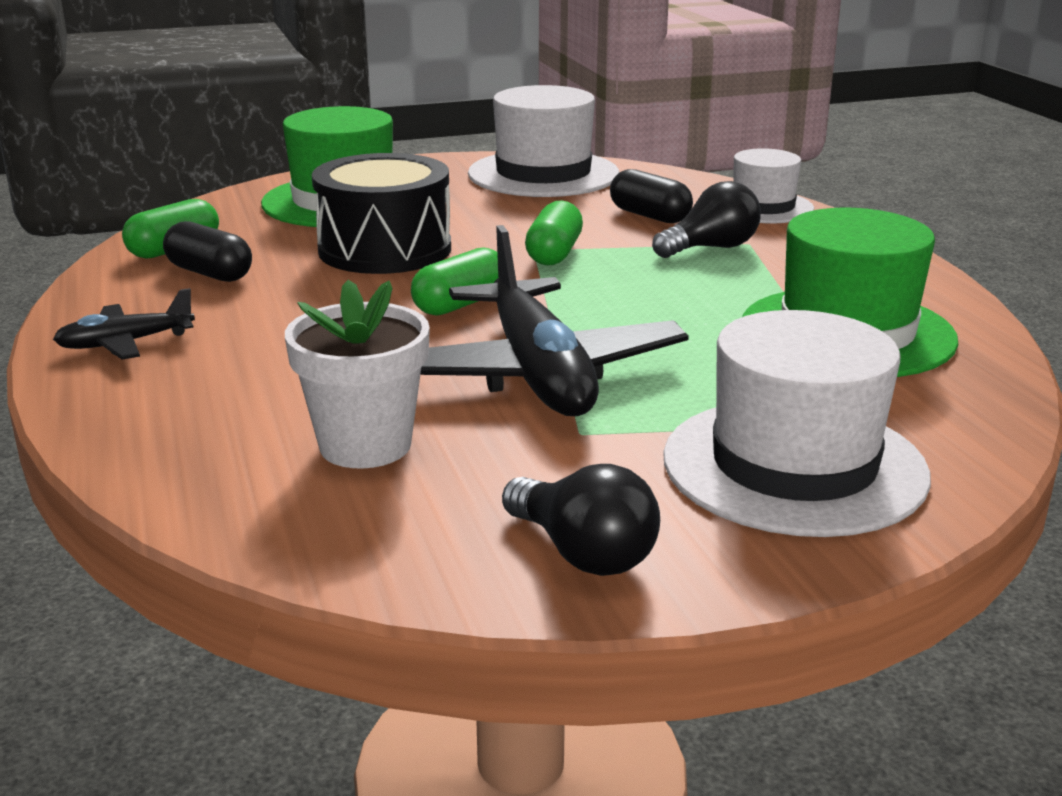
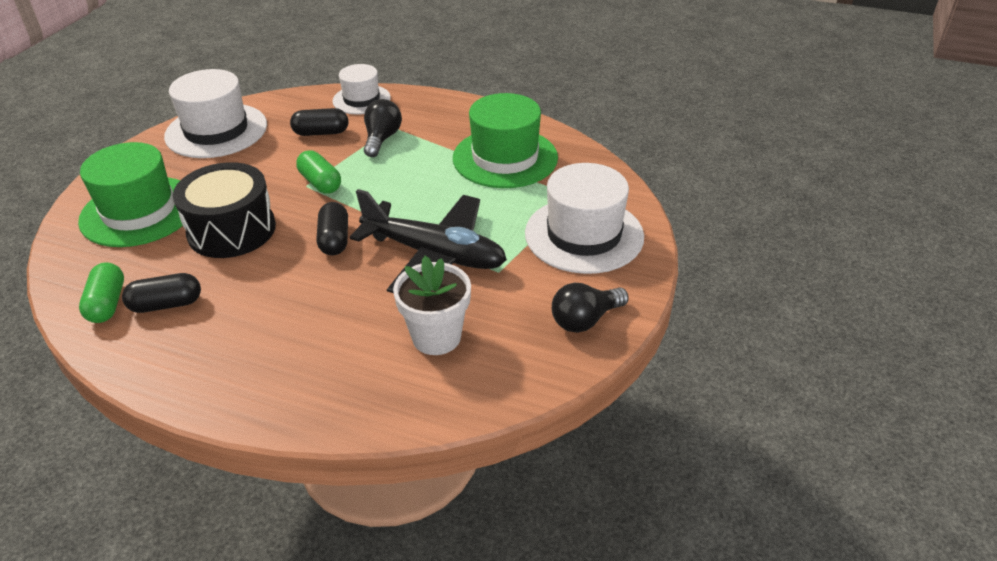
camera: 50 degrees left, 15 degrees up
(125, 343) = (217, 373): black plane -> none
(460, 304) = (334, 240): green capsule -> black capsule
(583, 553) = (585, 320): black light bulb -> black light bulb turned 150 degrees clockwise

